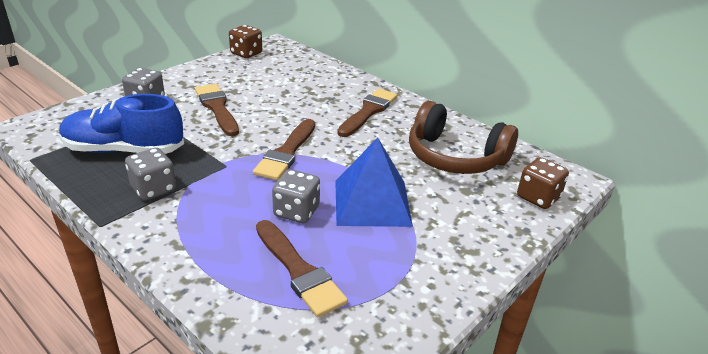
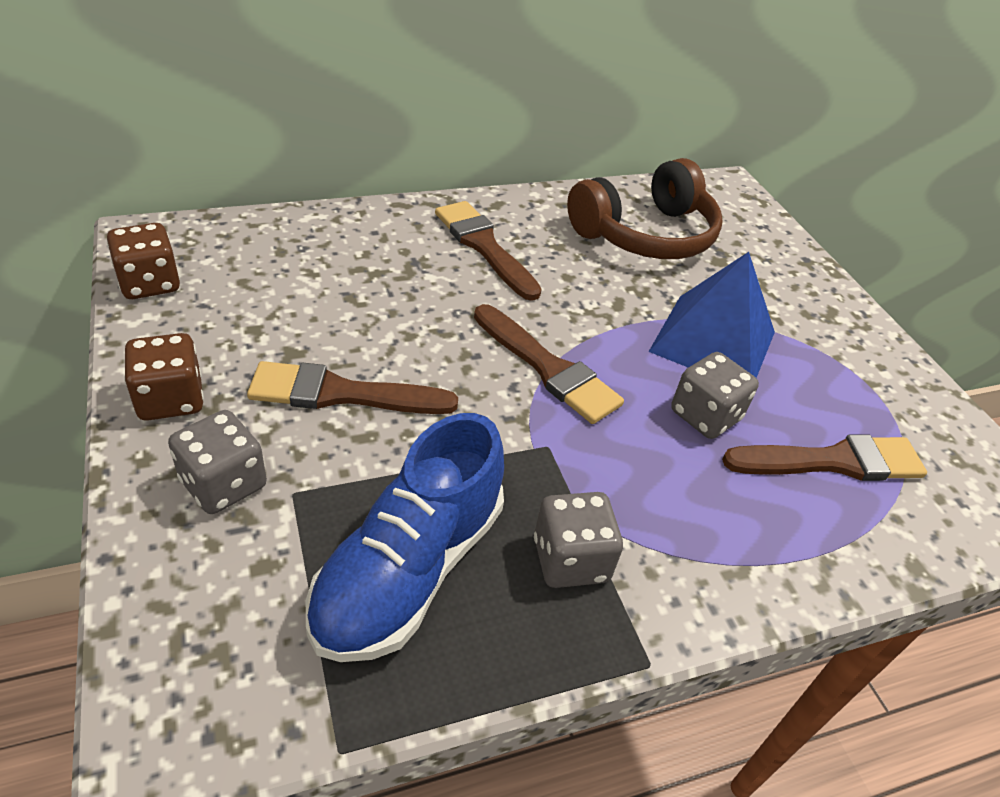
camera: 65 degrees left, 10 degrees up
(538, 197) = (754, 223): brown dice -> brown dice (170, 399)

